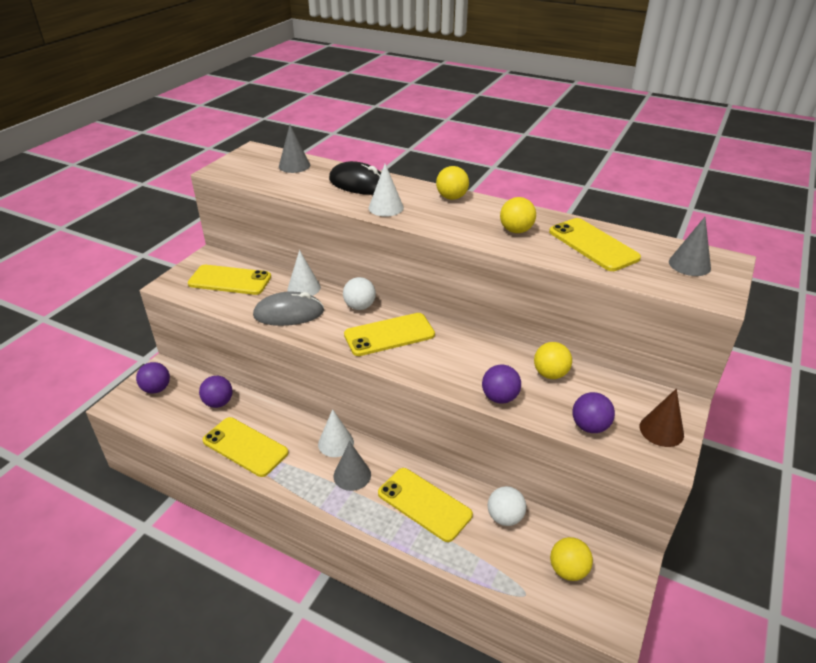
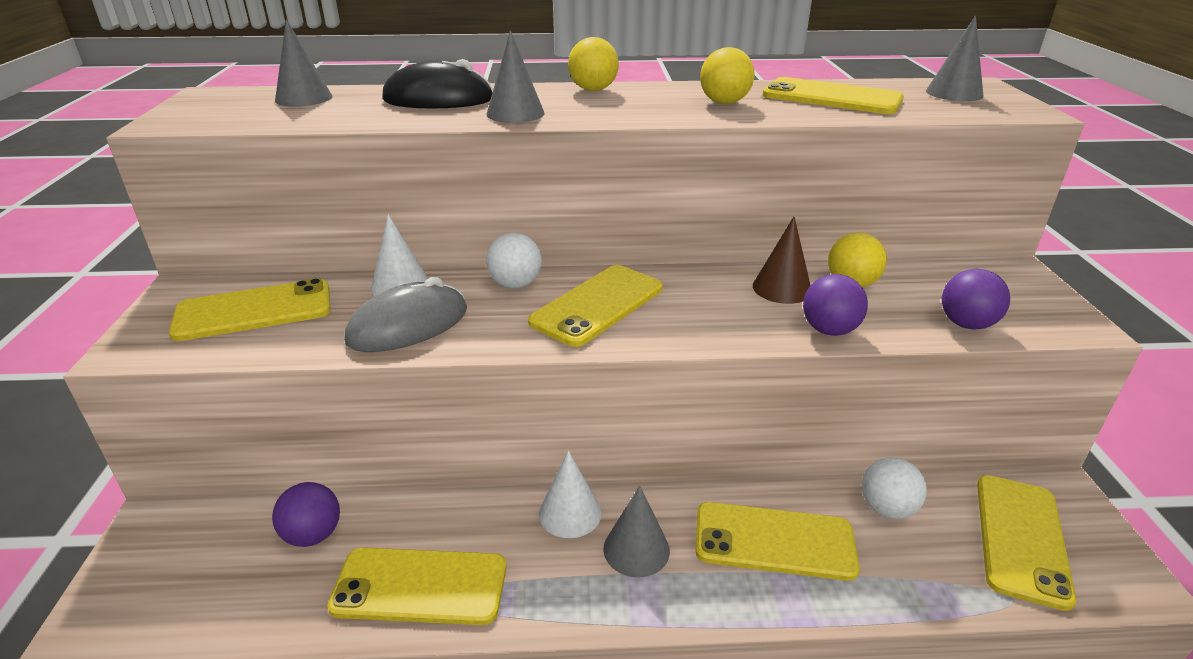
camera: 30 degrees left, 5 degrees down
(156, 389) = (164, 561): purple ball -> none
(386, 207) = (515, 113): white cone -> grey cone
(568, 570) = (1021, 538): yellow ball -> yellow phone
(661, 430) = (1037, 301): brown cone -> brown cone (782, 288)

